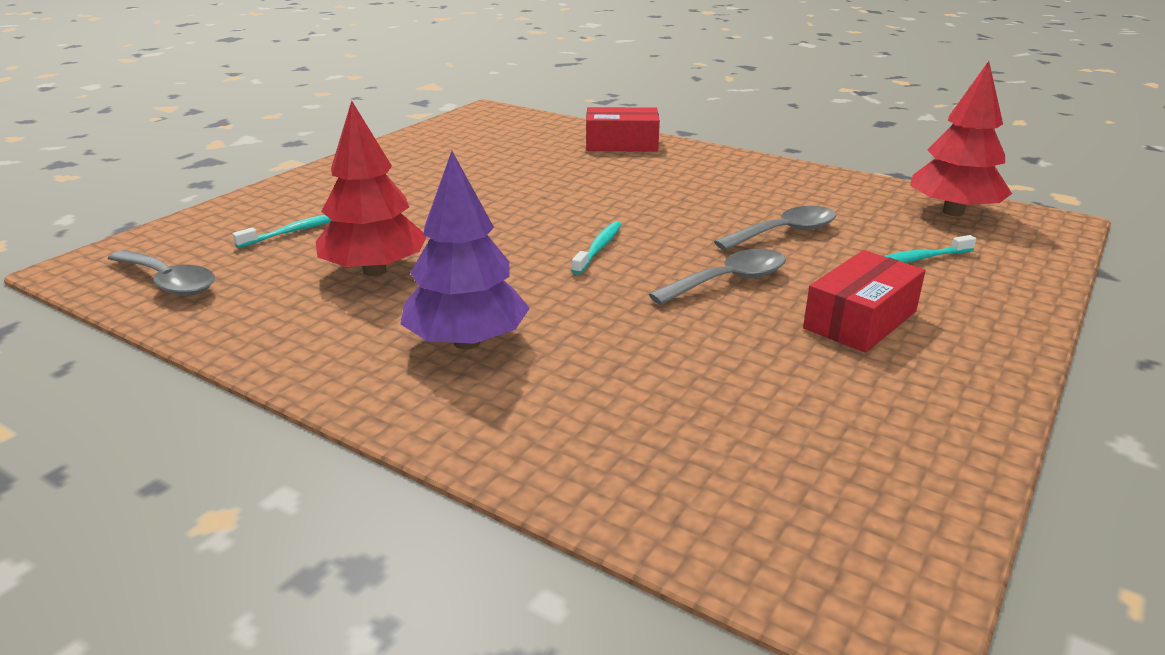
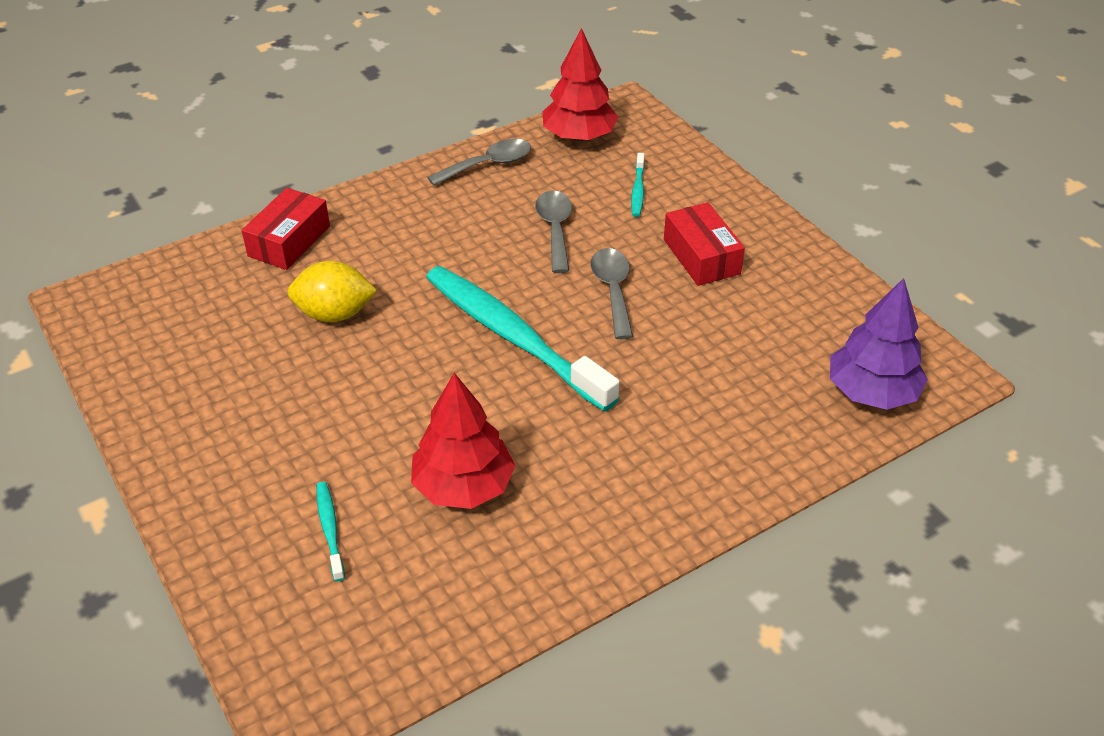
camera: 65 degrees left, 15 degrees up
(168, 282) = (388, 643): grey spoon -> grey spoon (488, 165)
(467, 342) = (623, 457): purple tree -> purple tree (871, 392)
(552, 176) = (335, 314): none -> yellow lemon
(598, 248) = (513, 337): turquoise toothbrush -> turquoise toothbrush, size x2.47

